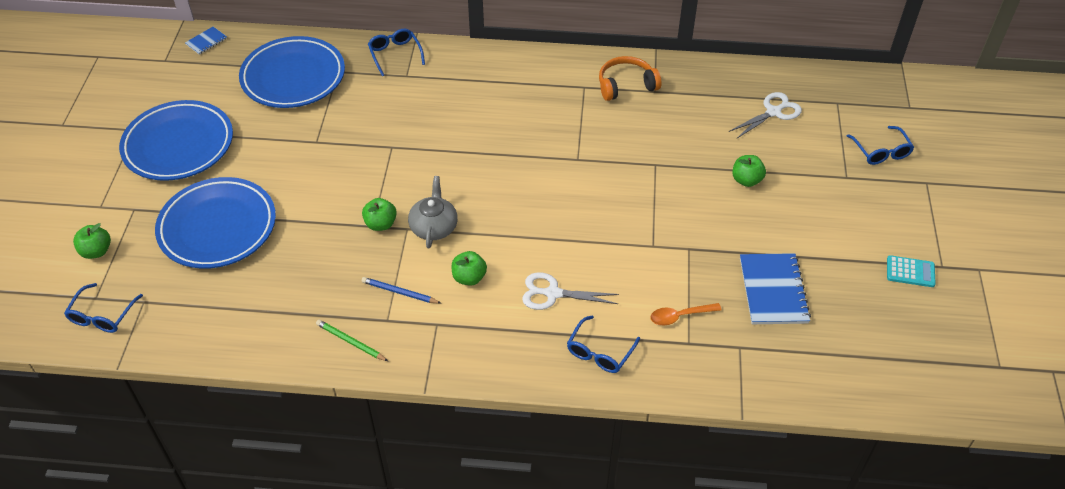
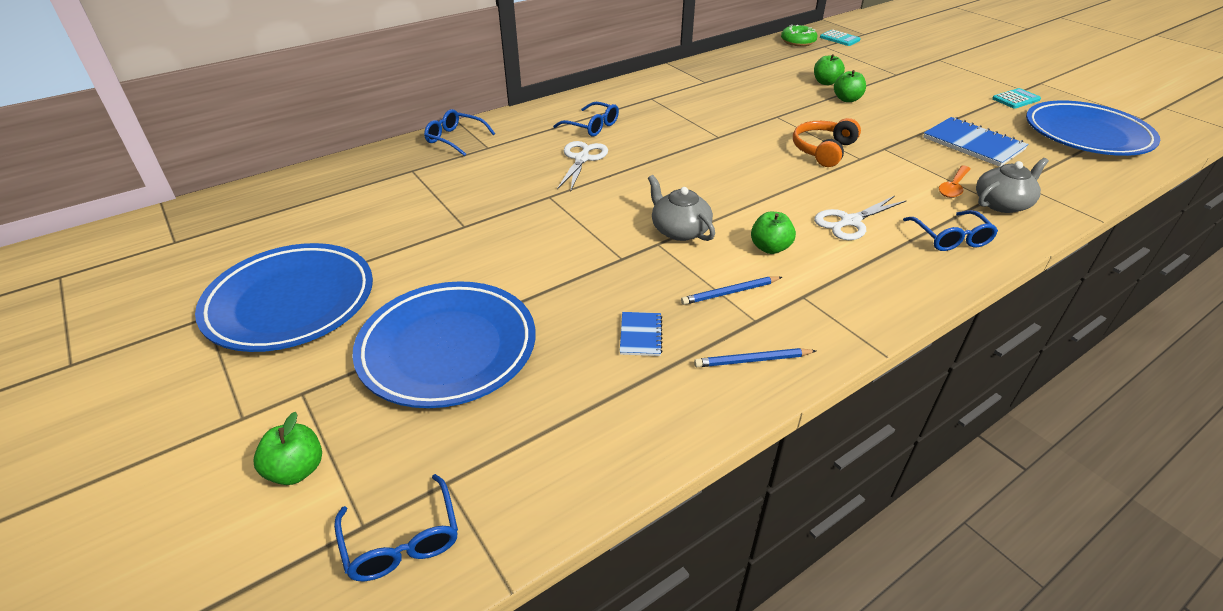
camera: 40 degrees left, 10 degrees down
(206, 41) = (216, 206): blue notebook -> blue notebook (640, 335)
(293, 77) = (367, 192): blue plate -> blue plate (1086, 135)
(350, 342) = (752, 360): green pencil -> blue pencil
(381, 224) = (627, 253): green apple -> green apple (826, 82)
(626, 85) = (680, 86): orange headphones -> orange headphones (823, 150)
(691, 353) = (1002, 203): none -> grey teapot
(773, 112) = (797, 63): white scissors -> white scissors (582, 159)
(820, 83) = (798, 42): none -> green donut
(870, 101) = (839, 39): none -> turquoise calculator
(881, 152) = (890, 56): blue glasses -> blue glasses (592, 126)

